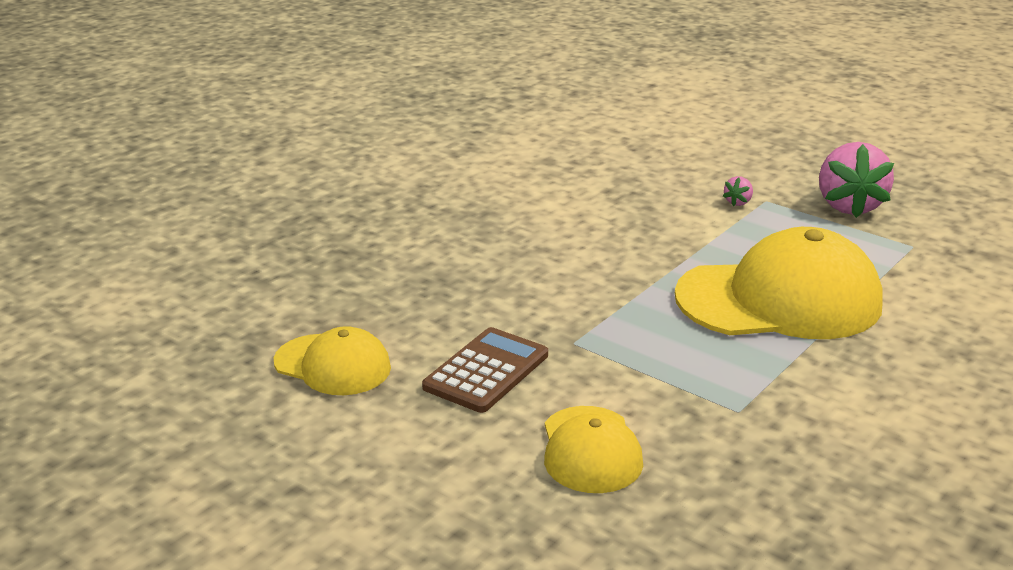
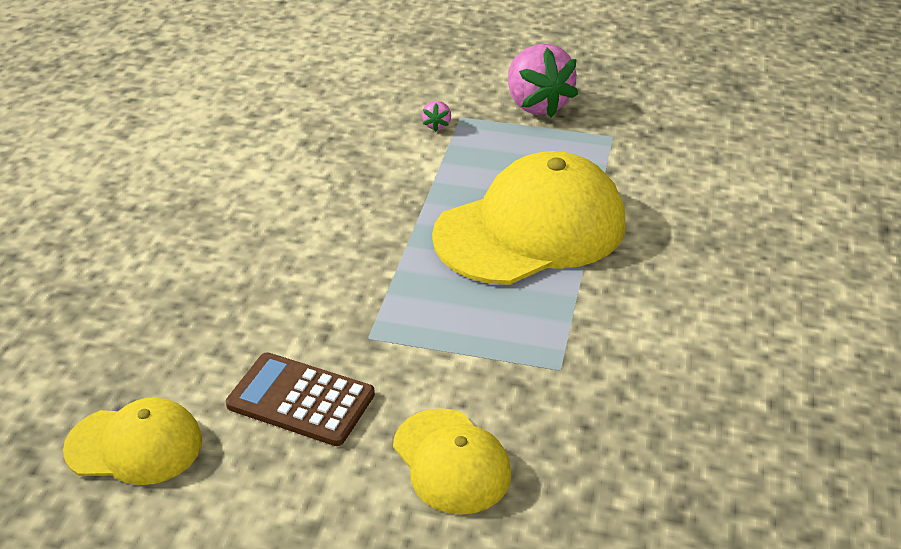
camera: 25 degrees left, 10 degrees up
(486, 371) = (300, 400): brown calculator -> brown calculator turned 75 degrees counterclockwise

